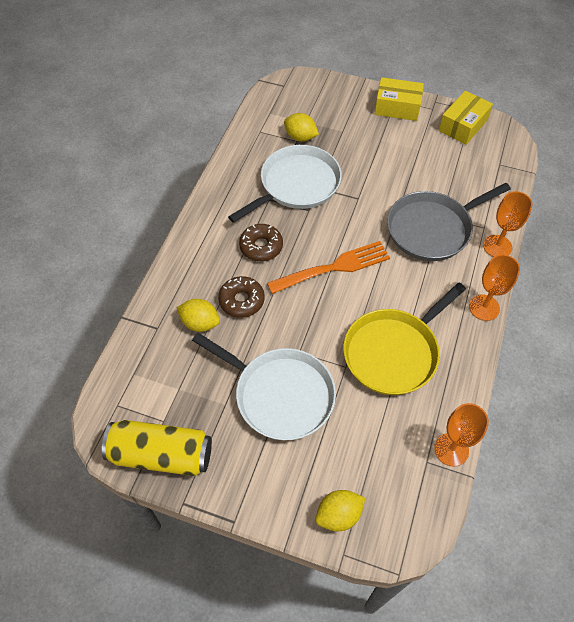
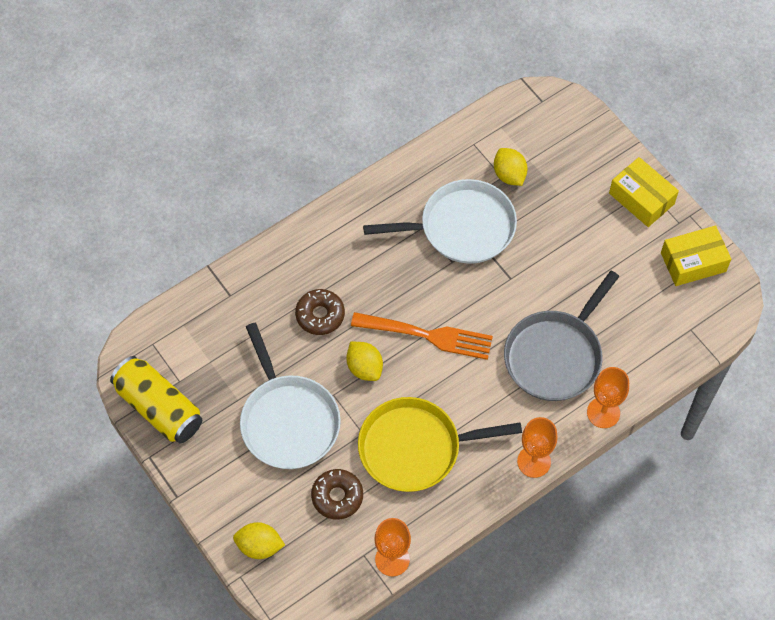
camera: 35 degrees right, 5 degrees up
(200, 323) = (269, 314): yellow lemon -> yellow lemon (364, 368)
(261, 247) = (377, 273): brown donut -> brown donut (337, 497)
(432, 229) = (555, 355): grey pan -> grey pan turned 60 degrees counterclockwise

